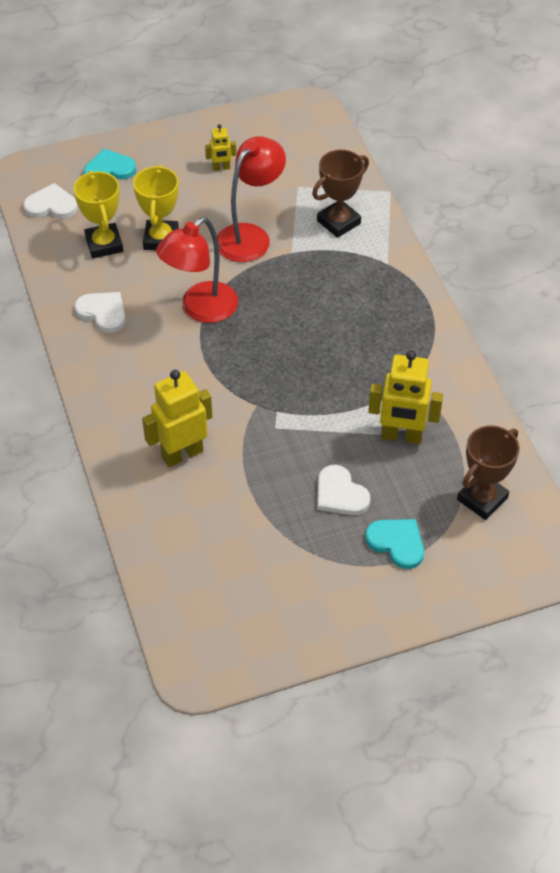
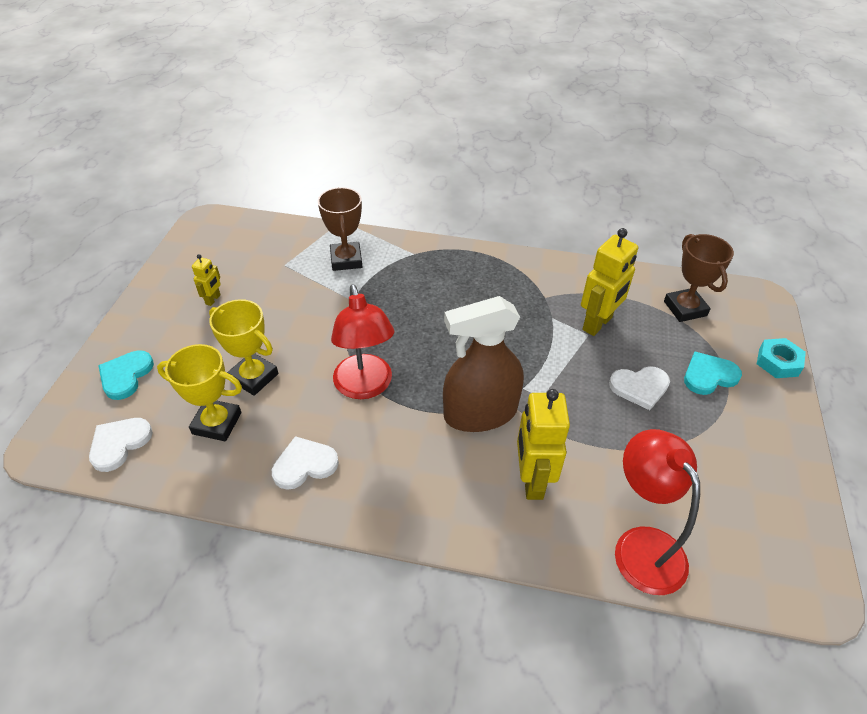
camera: 60 degrees left, 5 degrees down
(227, 394) = (480, 413): none -> brown spray bottle
(250, 236) = (310, 316): red lamp -> red lamp (641, 545)
(460, 596) = (778, 362): none -> turquoise nut

